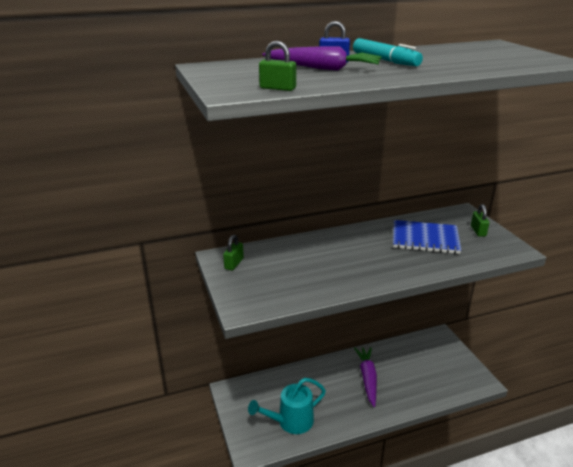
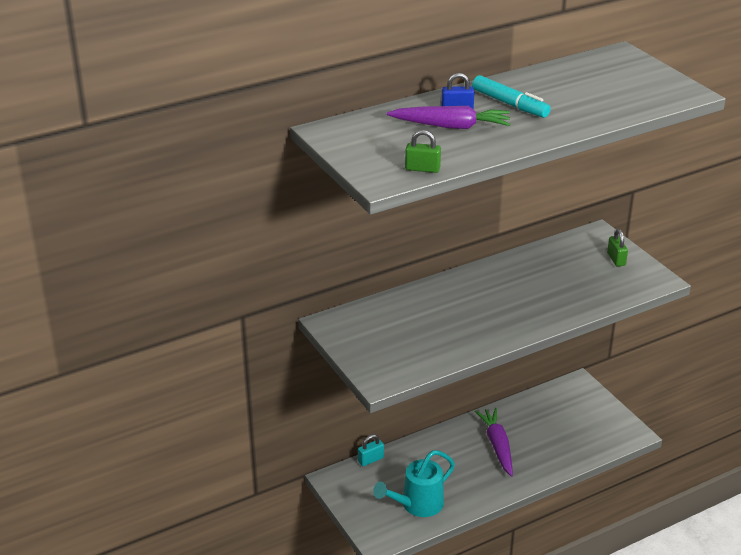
camera: 10 degrees left, 5 degrees up
(234, 264) = (350, 329): green padlock -> none
(264, 377) = (371, 460): none -> turquoise padlock
(425, 238) = (557, 275): blue notebook -> none

